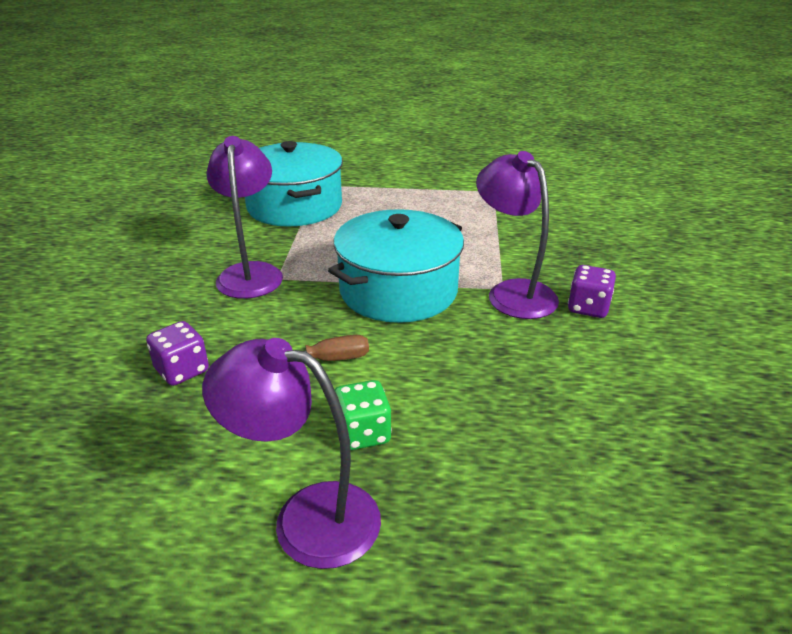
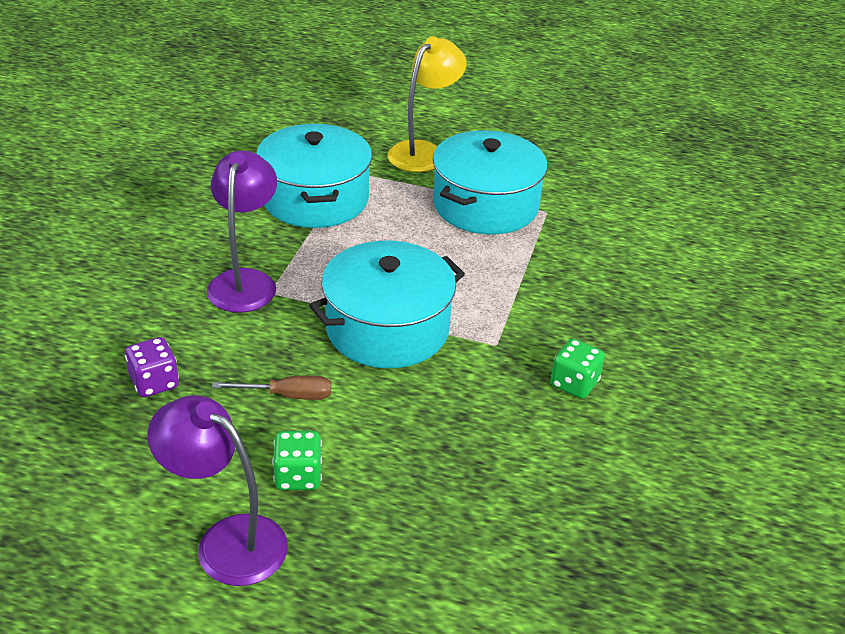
camera: 10 degrees right, 5 degrees up
(374, 166) = (424, 152): none -> yellow lamp
(441, 193) = (485, 205): none -> turquoise pot
(512, 292) = (504, 351): purple lamp -> none
(588, 308) = (574, 384): purple dice -> green dice

